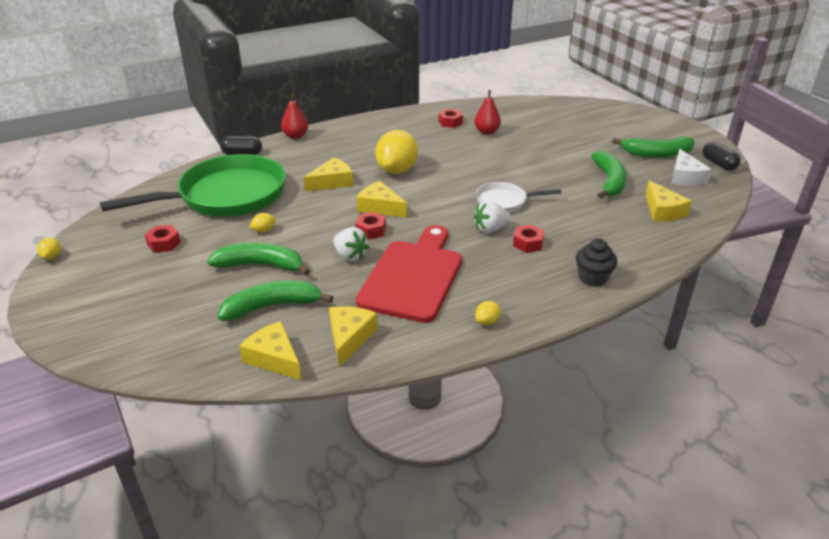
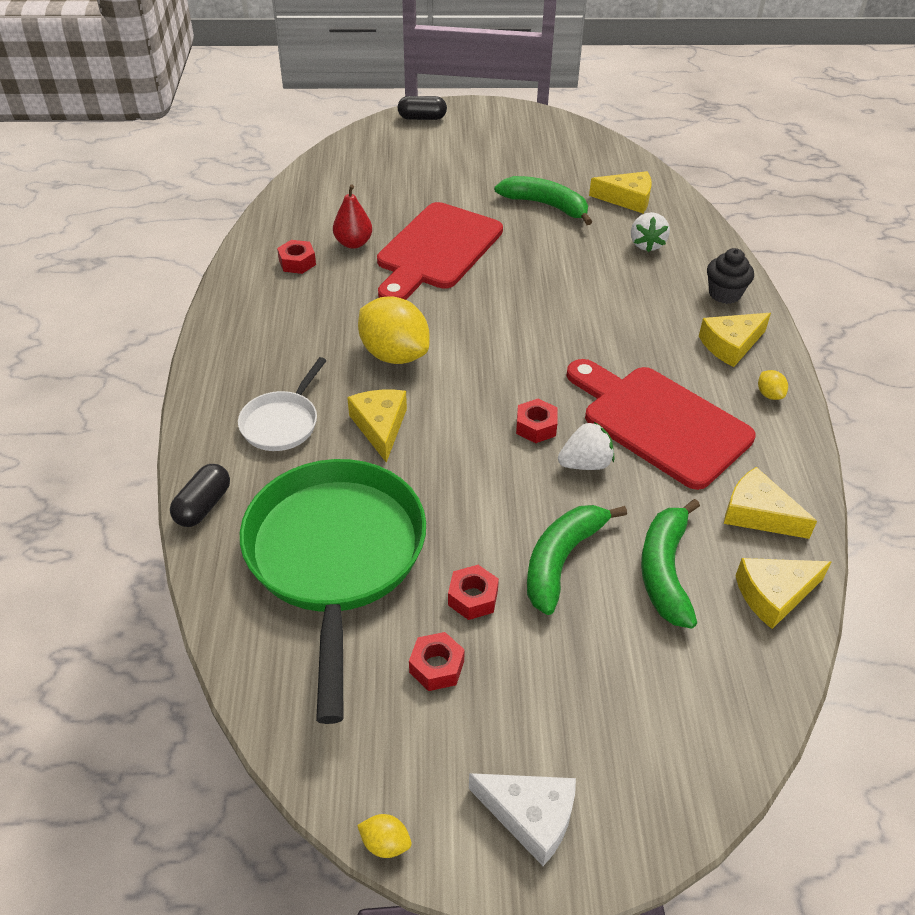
camera: 65 degrees left, 10 degrees up
(264, 231) = (470, 535): yellow lemon -> none
(295, 136) = (196, 426): red pear -> none
(380, 207) = (482, 401): yellow cheese -> yellow cheese (731, 345)
(490, 229) = (592, 327): white strawberry -> white strawberry (646, 244)
(504, 201) = (538, 294): white pan -> white pan (282, 423)
(510, 157) = (437, 250): none -> red cutting board
(528, 243) = (638, 311): red nut -> red nut (473, 598)
(657, 154) = (511, 151): green banana -> none
(685, 177) = (571, 157): white cheese -> white cheese (530, 816)
(718, 164) = (560, 127): black capsule -> black capsule (422, 118)

